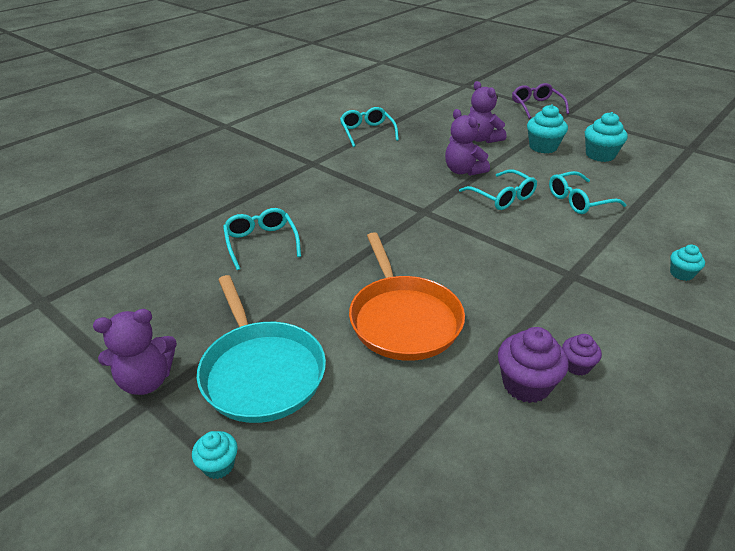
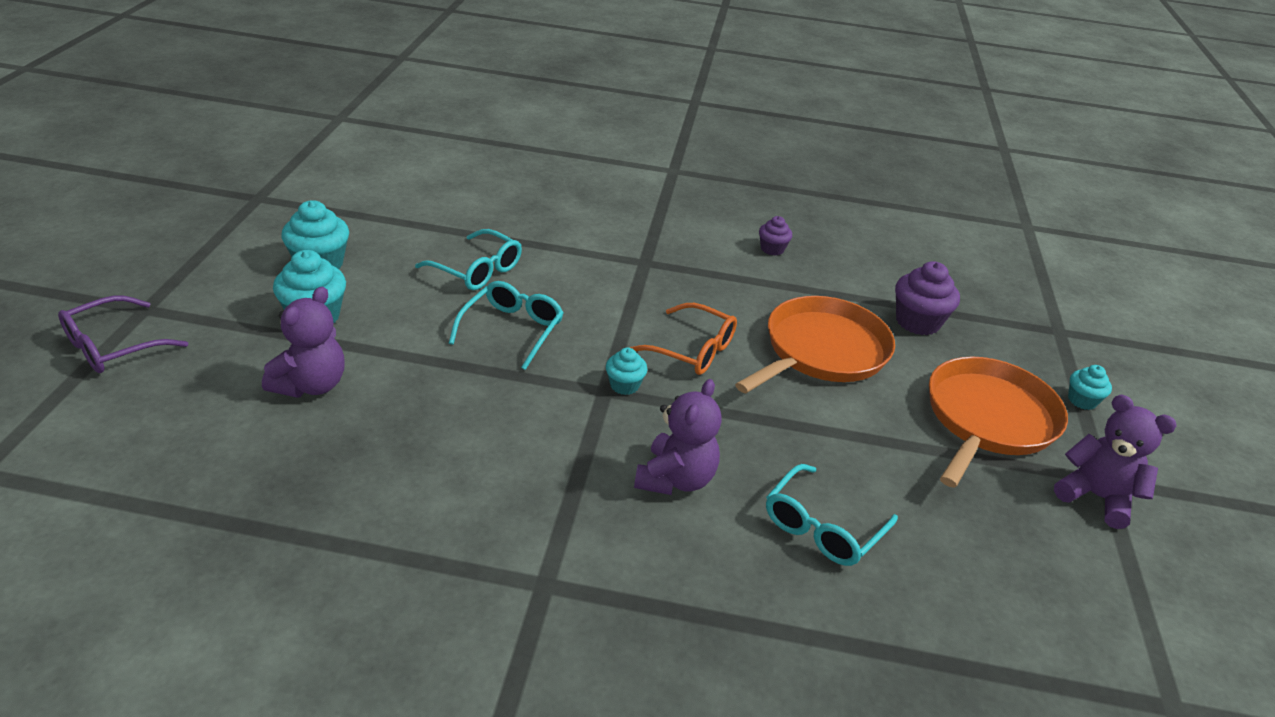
camera: 125 degrees left, 0 degrees up
(261, 372) = (988, 419): turquoise pan -> orange pan
(367, 132) = (350, 555): turquoise glasses -> none
(443, 256) = (692, 350): none -> orange glasses
(463, 171) = (453, 381): purple teddy bear -> purple teddy bear (675, 479)
(526, 384) = (820, 270): purple cupcake -> purple cupcake (917, 322)
(681, 274) = (585, 205): turquoise cupcake -> turquoise cupcake (624, 385)

